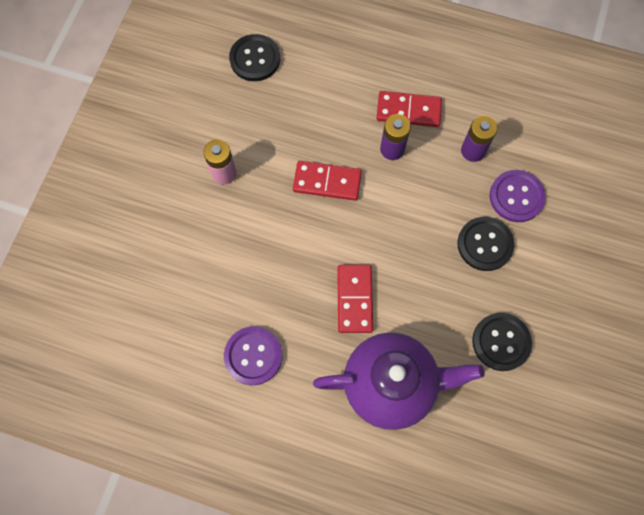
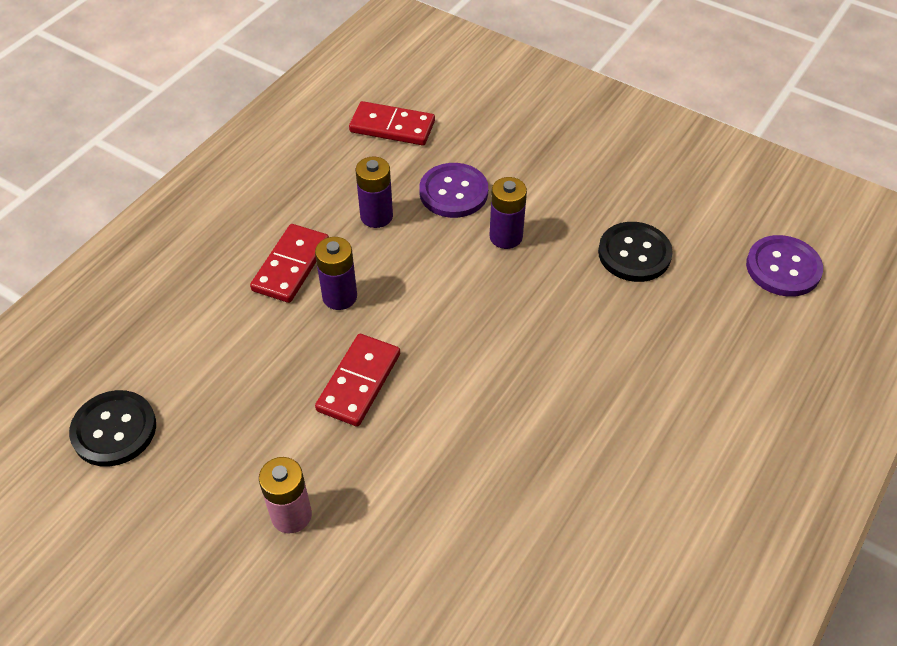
camera: 75 degrees left, 20 degrees down
(253, 356) = (598, 536): purple button -> purple button (783, 268)
(354, 299) = (543, 390): red domino -> red domino (392, 127)
(390, 384) = (668, 377): purple teapot -> none
(485, 244) = (506, 237): black button -> purple battery

